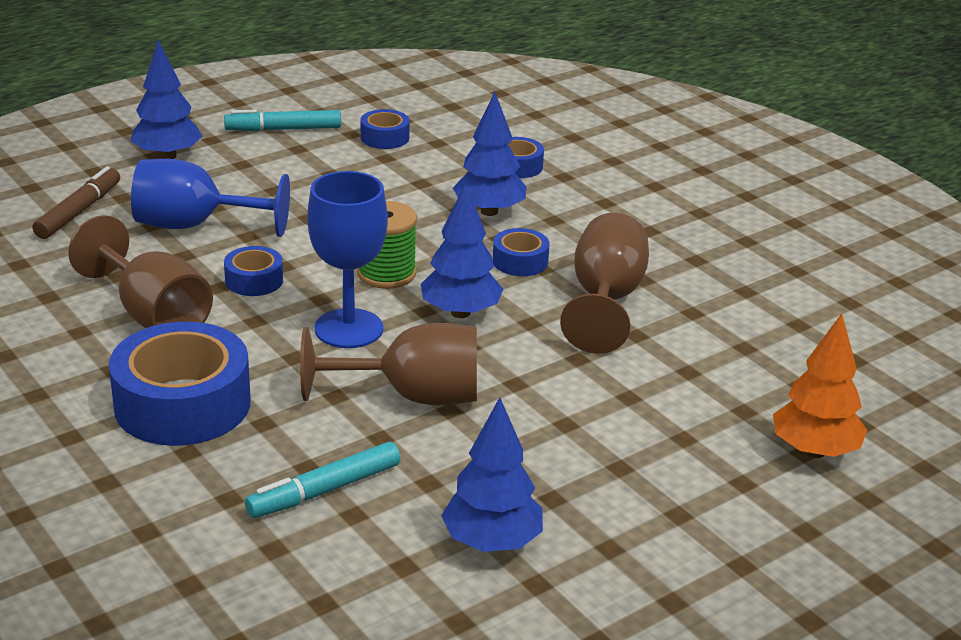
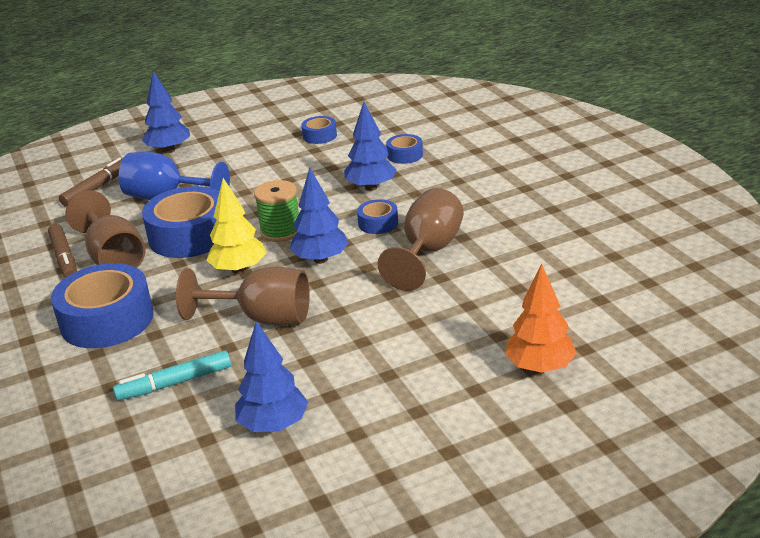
camera: 15 degrees right, 0 degrees up
(75, 315) = (64, 258): none -> brown marker
(254, 280) = (189, 235): blue tape -> blue tape, size x2.06
(283, 129) = (253, 131): turquoise marker -> none
(349, 329) = (239, 270): blue goblet -> yellow tree

